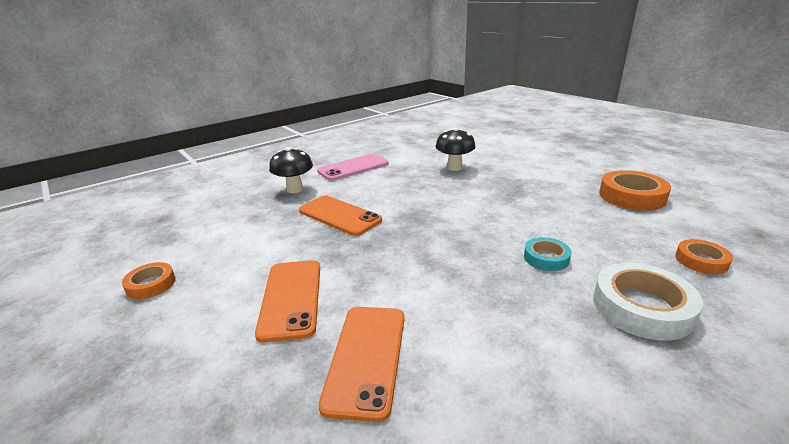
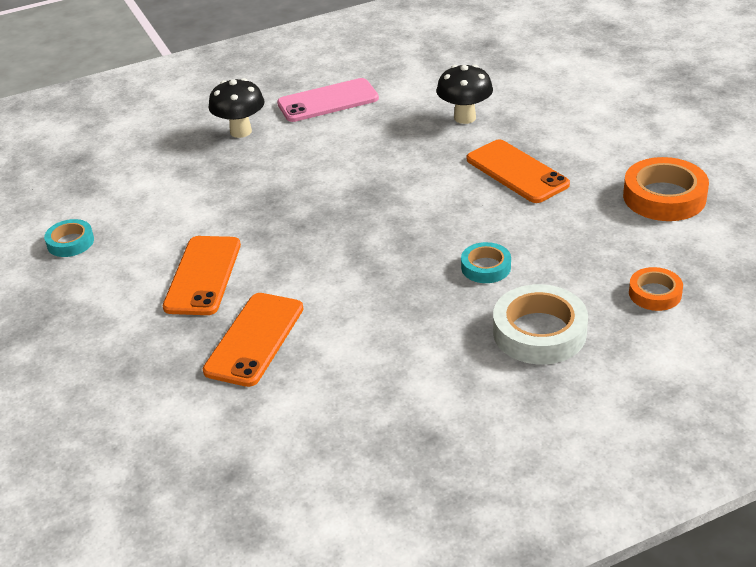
camera: 15 degrees right, 10 degrees up
(151, 284) = (70, 242): orange tape -> turquoise tape
(339, 216) = (282, 180): orange phone -> orange phone (517, 172)

